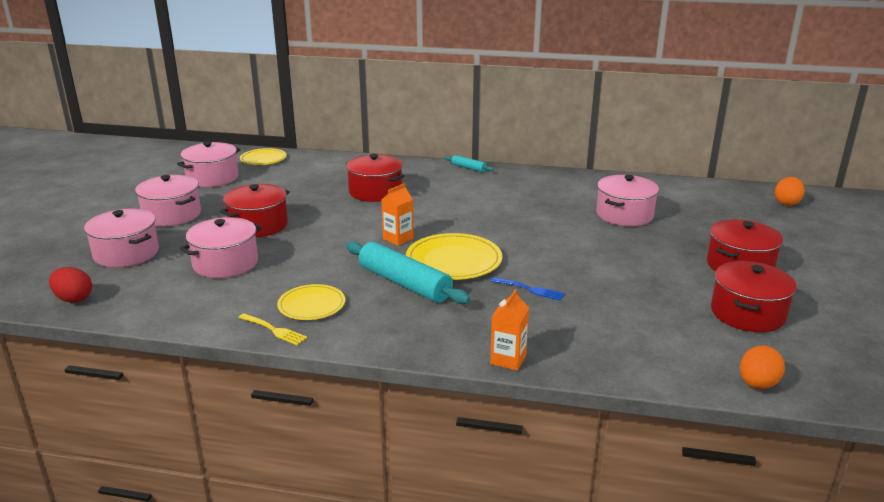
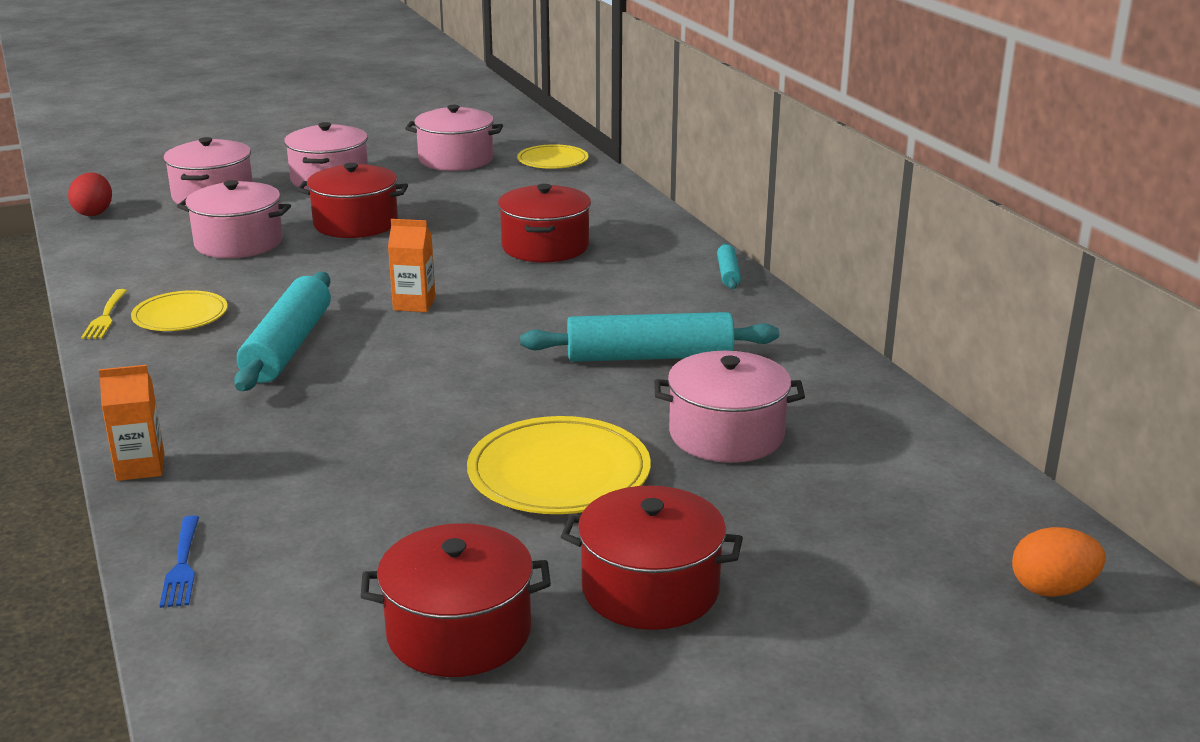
camera: 55 degrees right, 0 degrees up
(453, 261) = (388, 356): yellow plate -> yellow plate (559, 473)
(529, 289) = (355, 429): blue fork -> blue fork (182, 565)
(533, 207) = (649, 356): none -> turquoise rolling pin
(757, 384) = (213, 686): orange egg -> none

